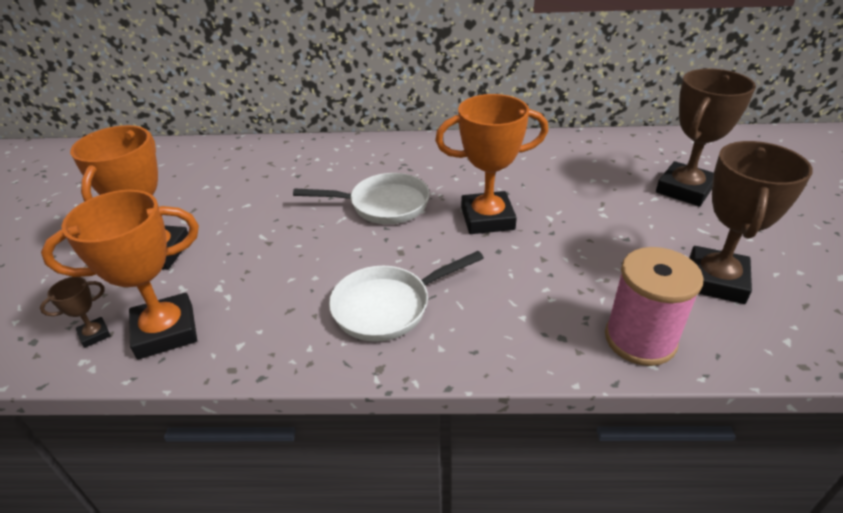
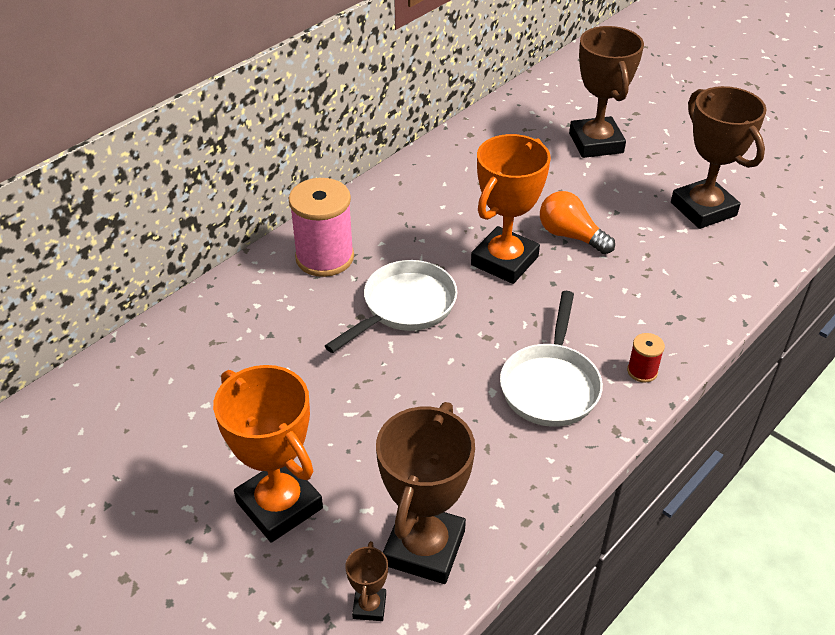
camera: 50 degrees left, 5 degrees up
(166, 331) = (424, 548): orange trophy -> brown trophy
(465, 348) = (642, 371): none -> red spool
(562, 232) = (571, 236): none -> orange light bulb
(640, 339) = (719, 283): pink spool -> pink spool (324, 257)

